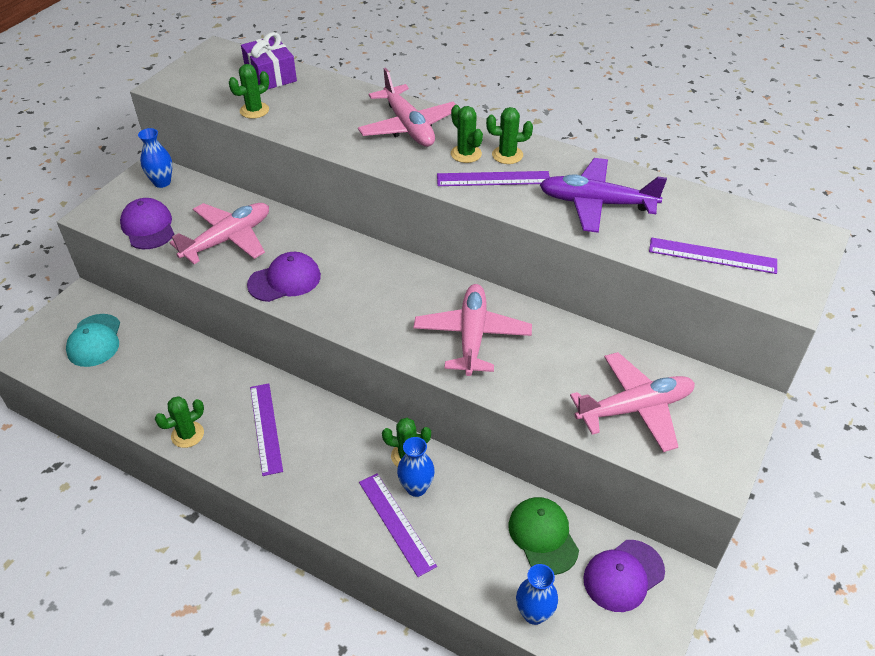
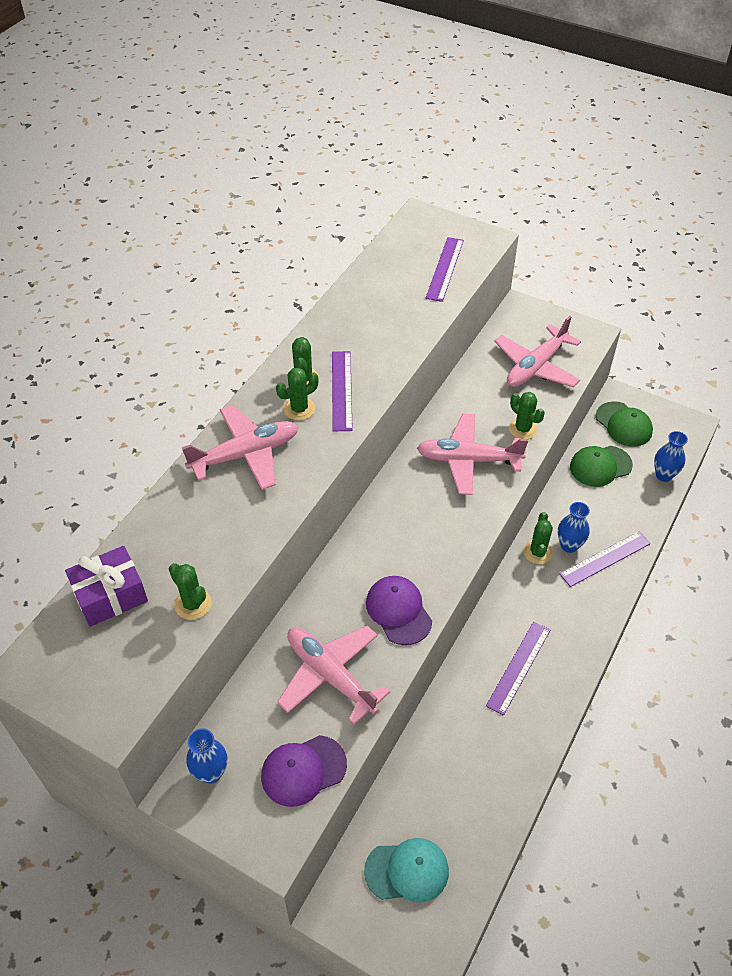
camera: 90 degrees left, 5 degrees up
(187, 435) = (534, 738): green cactus -> green cactus (523, 429)
(266, 428) = (519, 667): purple ruler -> purple ruler turned 45 degrees counterclockwise
(596, 203) = (379, 325): purple plane -> none
(623, 575) = (623, 424): purple cap -> green cap
(635, 408) = (536, 366): pink plane -> pink plane turned 120 degrees counterclockwise

